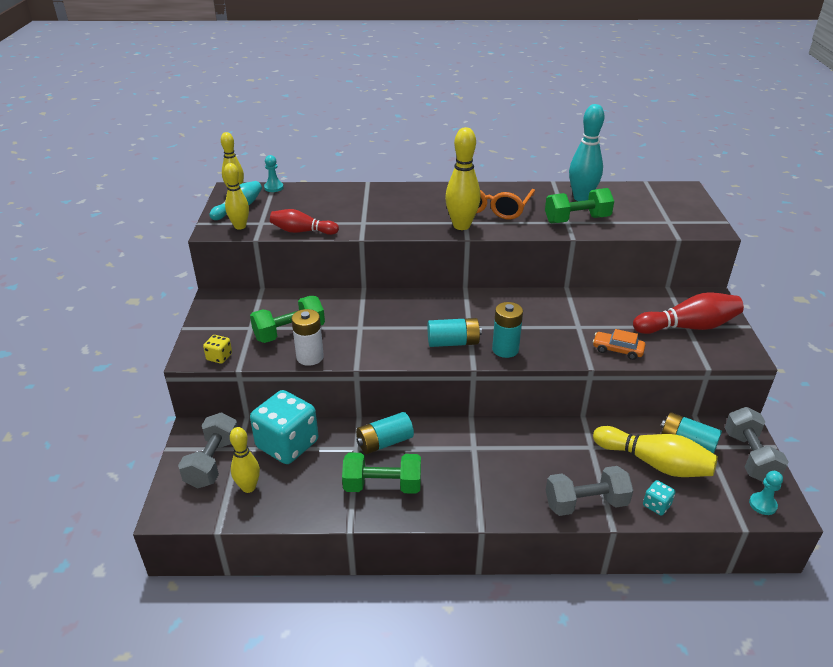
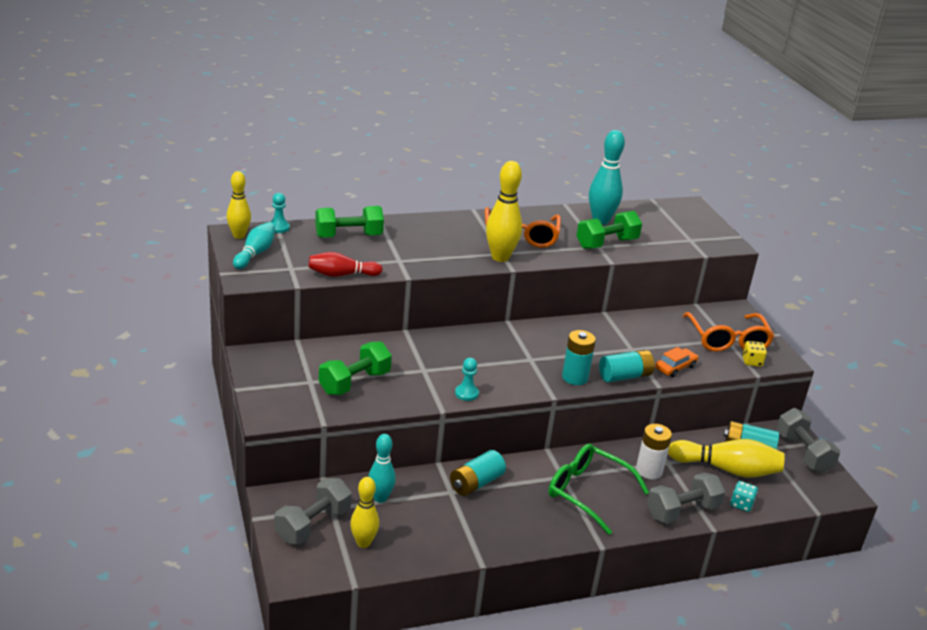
camera: 20 degrees left, 5 degrees down
(213, 462) = (313, 525): grey dumbbell -> grey dumbbell turned 45 degrees clockwise
(219, 357) = (296, 415): yellow dice -> yellow dice (752, 361)
(240, 226) = (271, 274): yellow bowling pin -> none
(287, 444) = (380, 498): turquoise dice -> turquoise bowling pin
(310, 357) = (390, 405): white battery -> white battery (649, 471)
(382, 486) = (494, 522): green dumbbell -> green dumbbell (348, 236)
(453, 342) = (523, 376): turquoise battery -> turquoise battery (624, 376)
(492, 468) = (587, 493): none -> green glasses
(617, 350) = (675, 367): orange car -> orange car turned 135 degrees clockwise
(688, 327) = (727, 340): red bowling pin -> orange glasses
(762, 504) = (825, 491): turquoise pawn -> turquoise pawn (466, 393)

